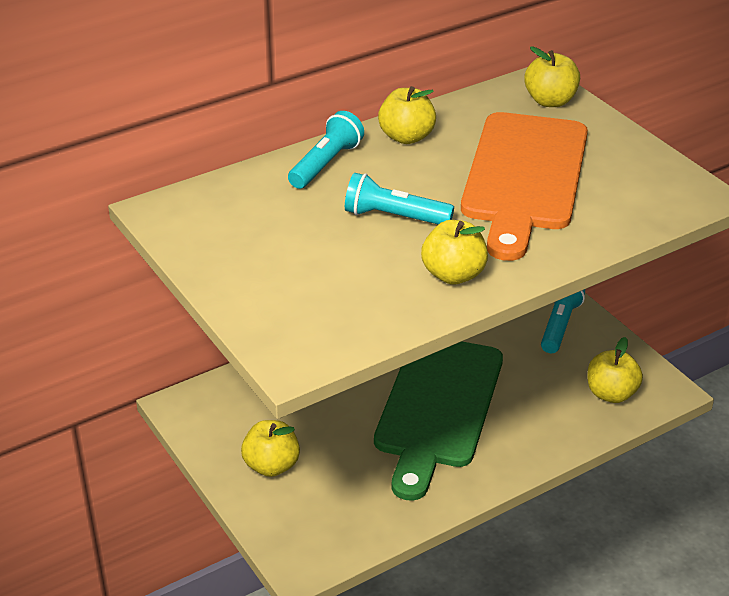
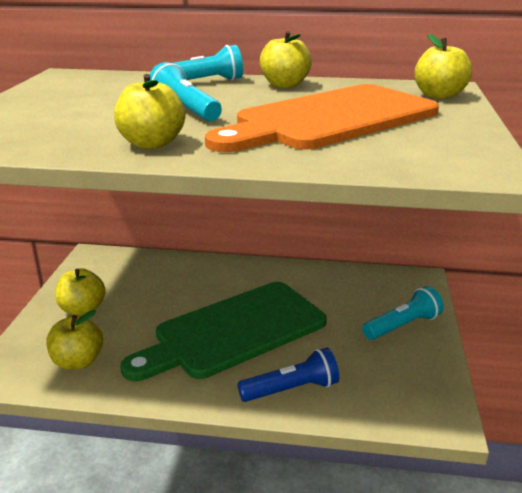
camera: 40 degrees right, 10 degrees down
(545, 430) = (291, 389): none -> blue flashlight
(611, 394) = (385, 393): yellow apple -> yellow apple (78, 361)

